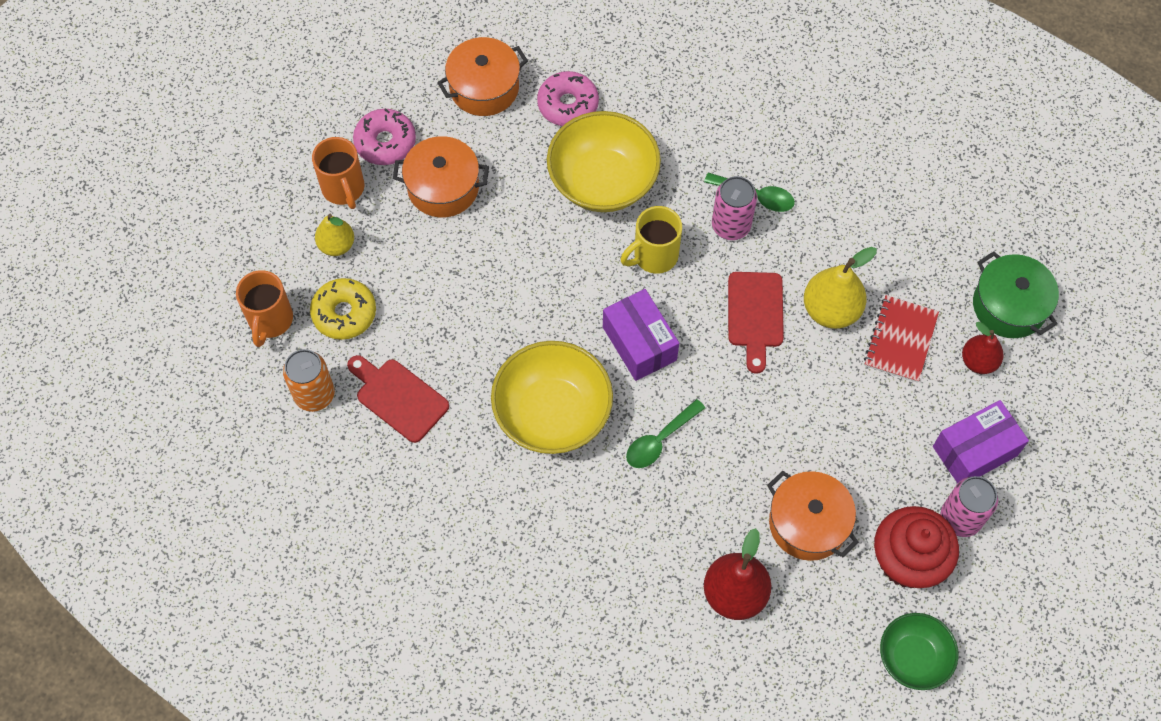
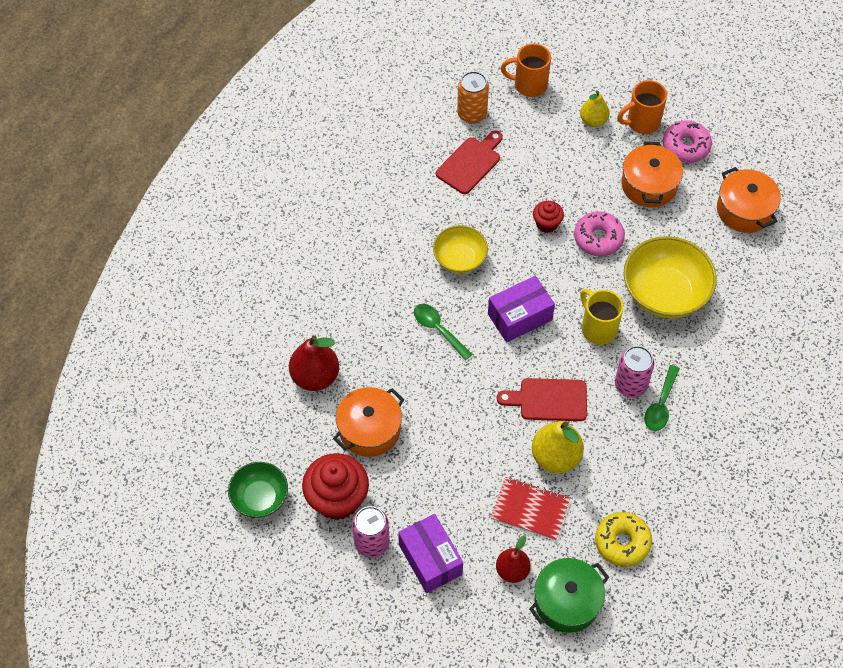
camera: 90 degrees right, 5 degrees down
(344, 313) = (537, 128): yellow donut -> yellow donut (622, 542)
(499, 307) = (547, 224): none -> red cupcake
(552, 413) = (460, 259): yellow bowl -> yellow bowl, size x0.61
(568, 105) = (735, 268): pink donut -> pink donut (598, 238)

